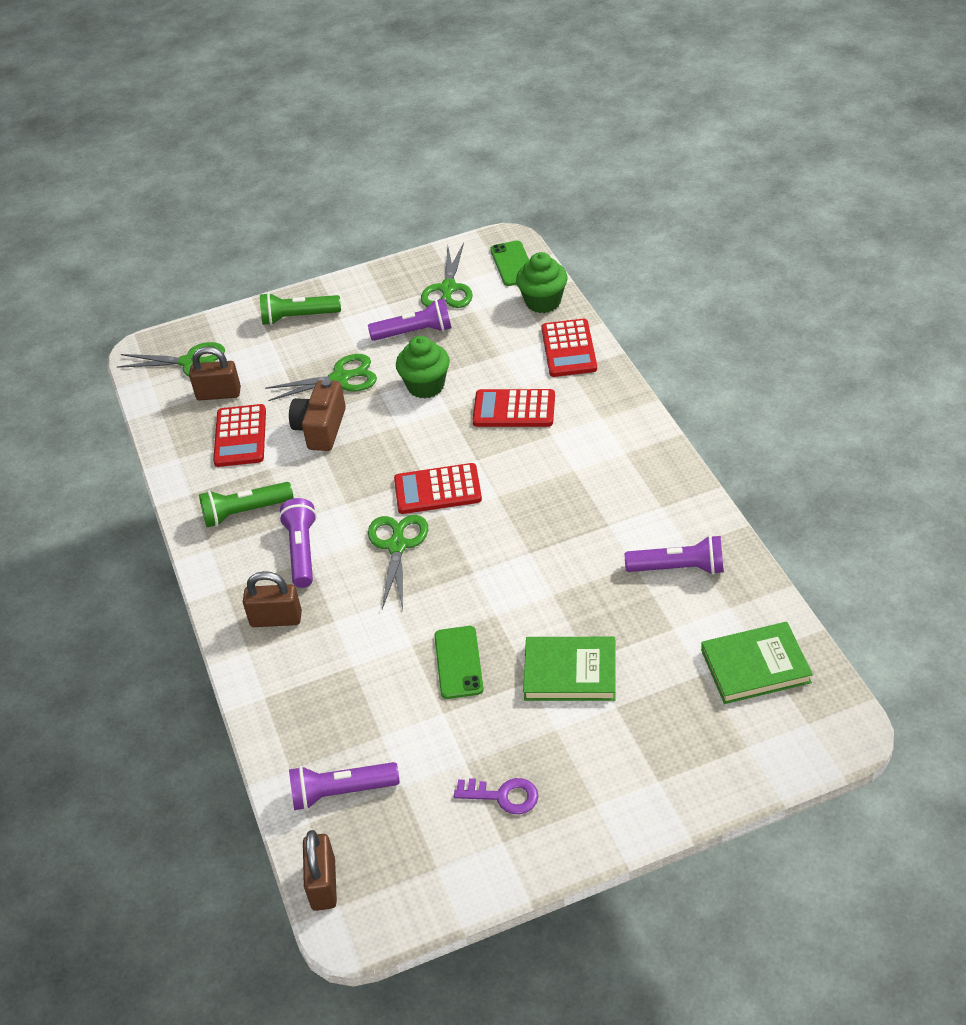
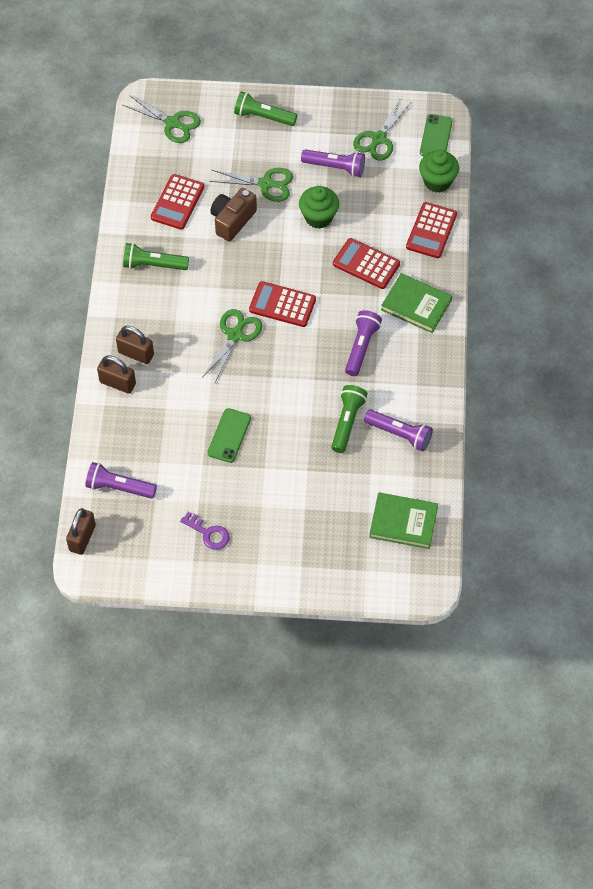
camera: 20 degrees right, 15 degrees up
(219, 394) = (179, 160): brown padlock -> brown padlock (117, 383)
(302, 551) = (175, 311): purple flashlight -> purple flashlight (361, 347)
(570, 672) = (291, 473): green book -> green book (416, 305)
(603, 582) = (347, 422): none -> green flashlight

